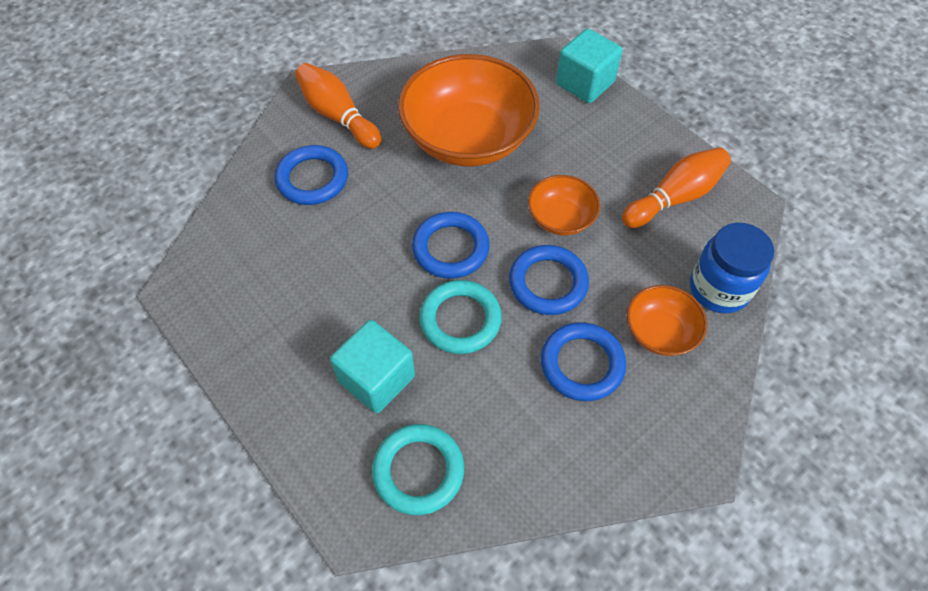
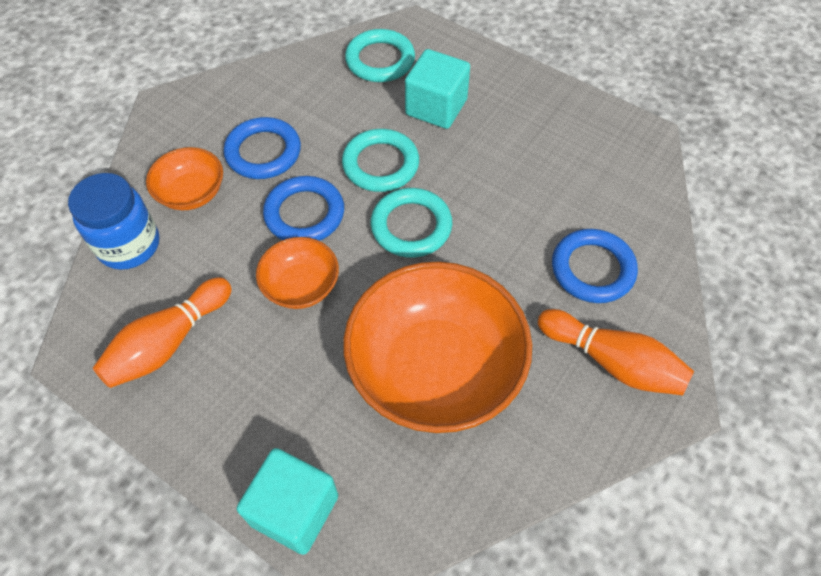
camera: 165 degrees right, 0 degrees up
(450, 248) = (411, 226): blue ring -> turquoise ring

